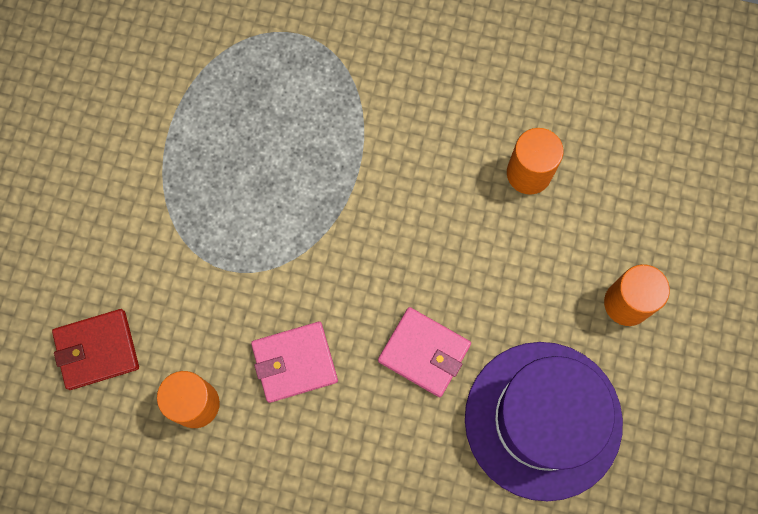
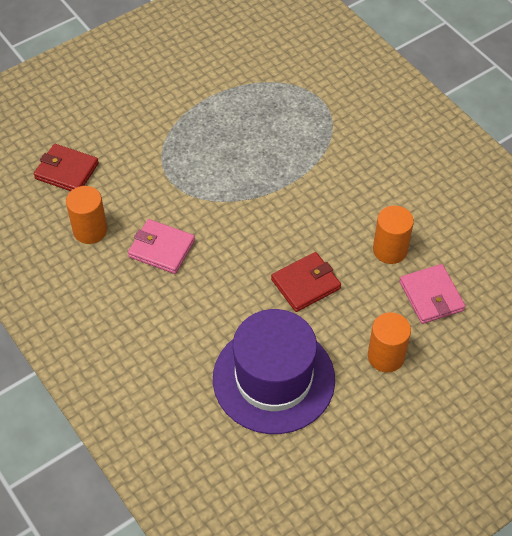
camera: 40 degrees right, 20 degrees down
(424, 353) = (238, 295): pink wallet -> pink wallet (431, 296)
(480, 283) = (305, 284): none -> red wallet

